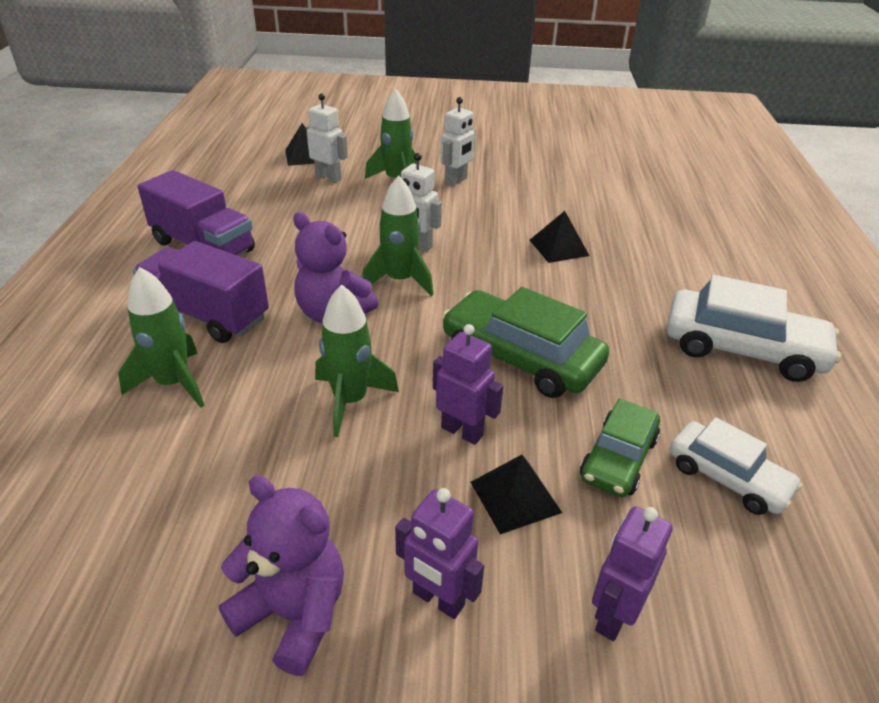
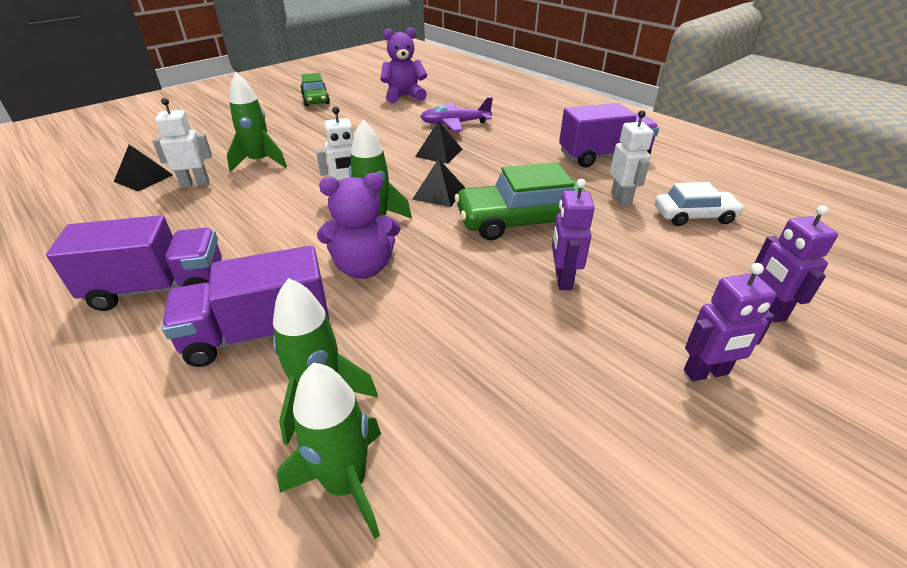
camera: 45 degrees left, 0 degrees up
(293, 614) = (668, 456): purple teddy bear -> purple teddy bear (404, 96)
(350, 401) = (474, 311): green rocket -> green rocket (346, 483)
(456, 181) = (307, 144): white robot -> white robot (621, 199)
(462, 431) = (562, 279): purple robot -> purple robot turned 75 degrees counterclockwise
(515, 497) = (643, 291): black pyramid -> black pyramid (439, 193)
(618, 458) = (647, 239): green car -> green car (315, 99)
(629, 225) = (455, 123): none -> purple plane
(742, 349) = (603, 156): white car -> purple truck

